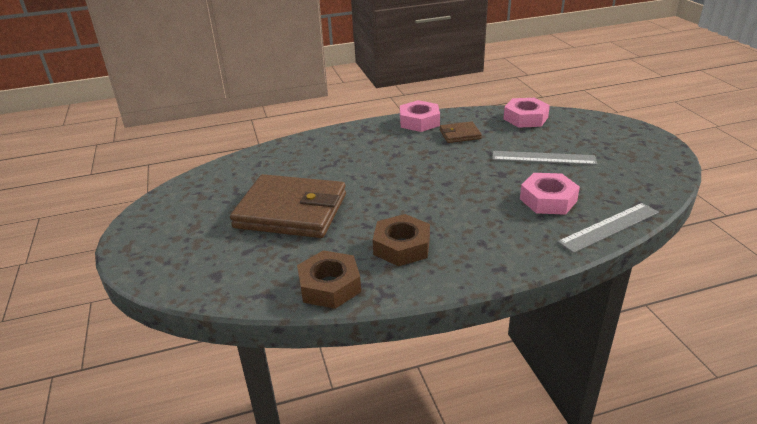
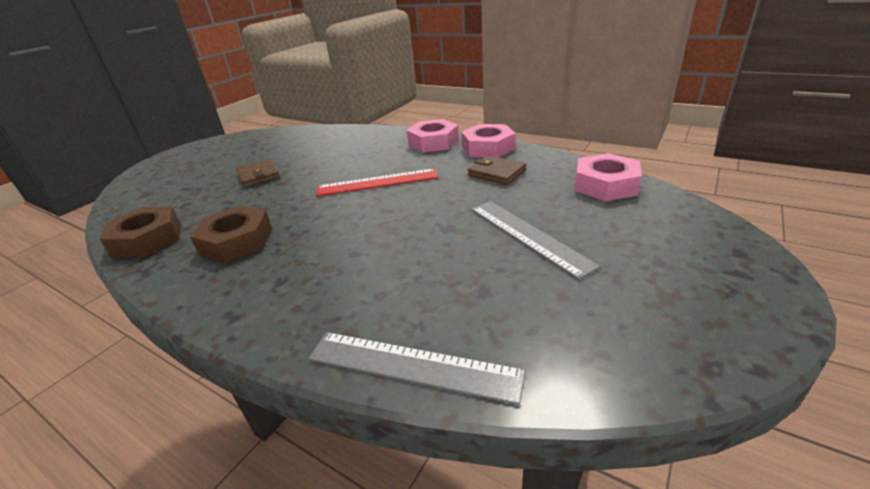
camera: 50 degrees right, 0 degrees up
(291, 211) = (258, 175): brown wallet -> brown wallet, size x0.45
(401, 172) = (377, 182): none -> red ruler
(548, 200) = (426, 282): pink nut -> pink nut (433, 142)

